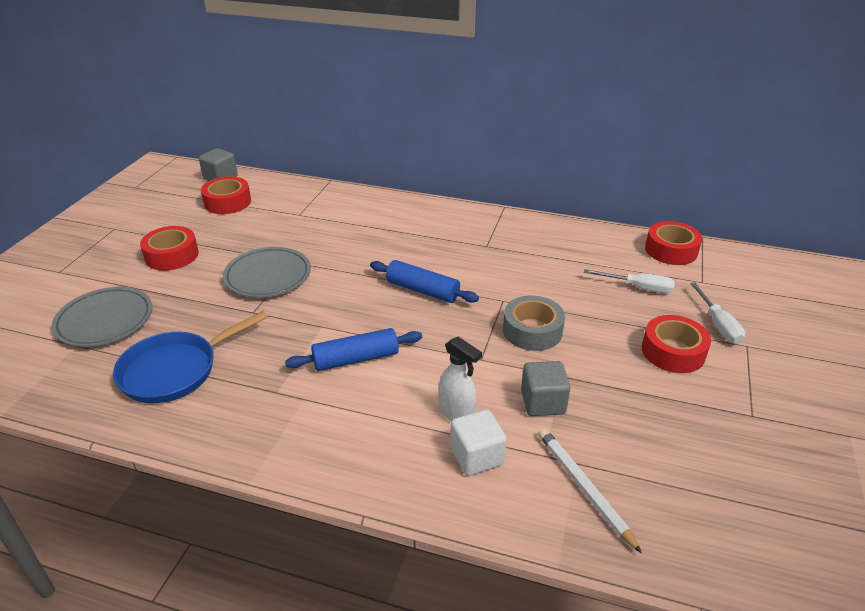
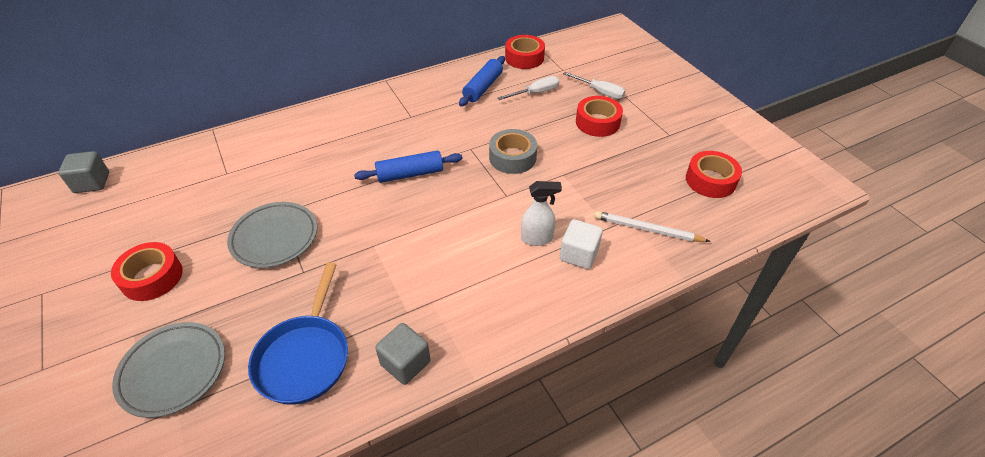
camera: 45 degrees left, 10 degrees up
(227, 202) = (136, 200): red tape -> red tape (710, 180)
(356, 359) = (430, 250): blue rolling pin -> blue rolling pin (483, 87)
(543, 402) = (572, 197): grey cube -> grey cube (405, 363)

